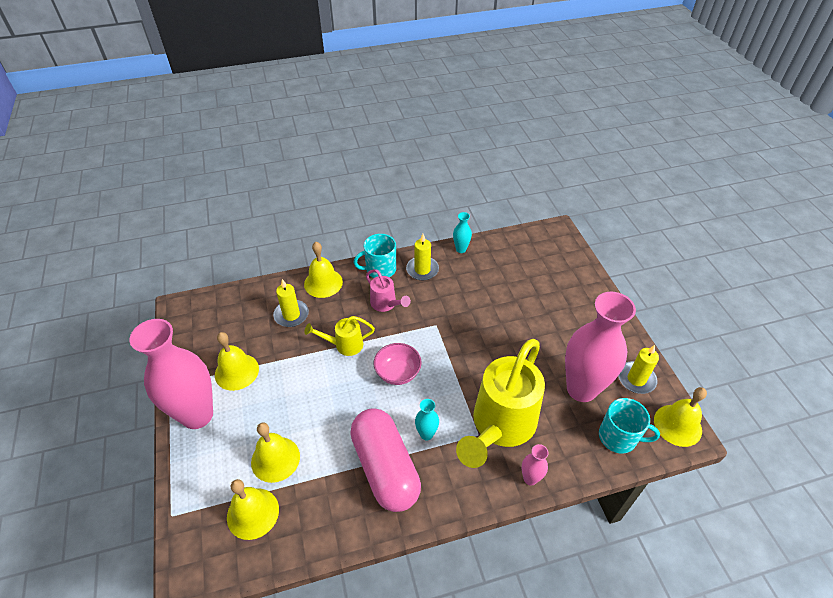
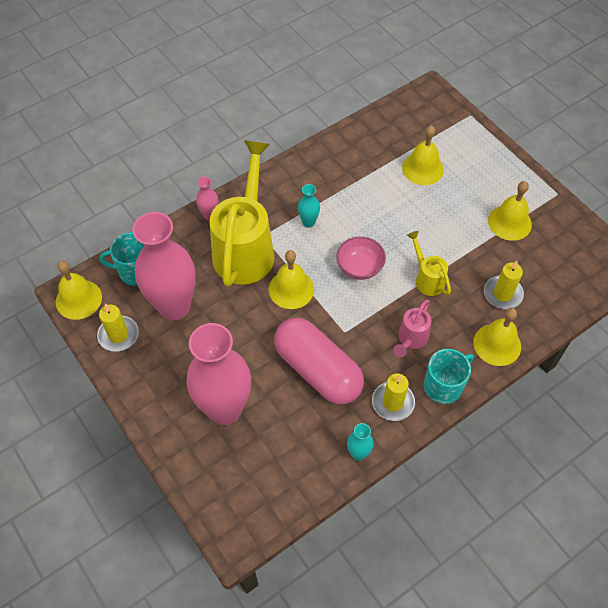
camera: 160 degrees right, 10 degrees up
(197, 415) = (511, 179): pink vase -> pink vase (225, 409)
(253, 513) = (414, 132): yellow bell -> yellow bell (291, 289)
(344, 345) = (427, 279): yellow watering can -> yellow watering can turned 90 degrees counterclockwise
(385, 467) = (331, 188): pink capsule -> pink capsule (317, 370)
(386, 304) = (411, 339): pink watering can -> pink watering can turned 90 degrees counterclockwise

